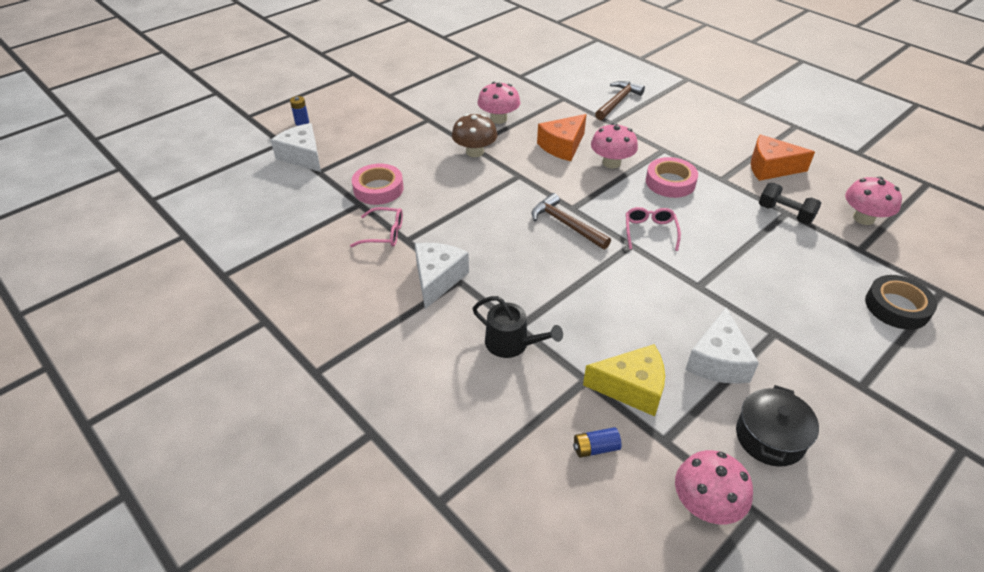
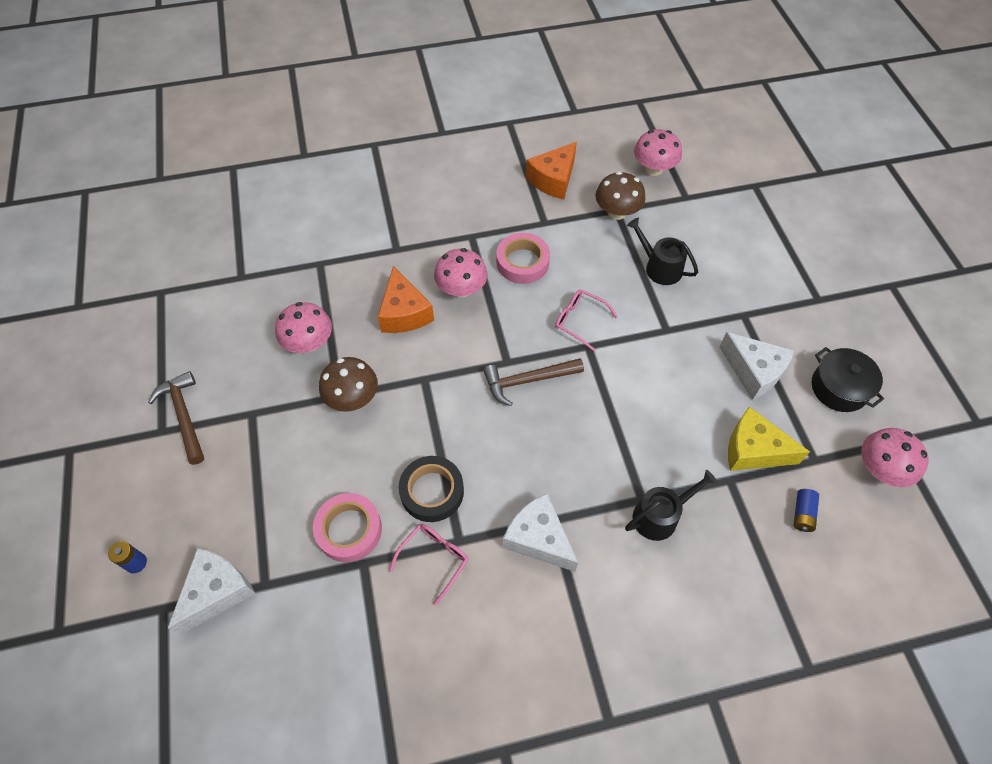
camera: 60 degrees left, 15 degrees up
(303, 156) = (217, 591): white cheese -> white cheese turned 135 degrees clockwise
(618, 102) = (366, 222): brown hammer -> brown hammer (184, 415)
(631, 388) = (753, 450): yellow cheese -> yellow cheese turned 105 degrees counterclockwise
(759, 259) = (659, 267): none -> black watering can
(785, 213) = (617, 212): black dumbbell -> brown mushroom
(897, 307) = (755, 222): black tape -> black tape (432, 491)

